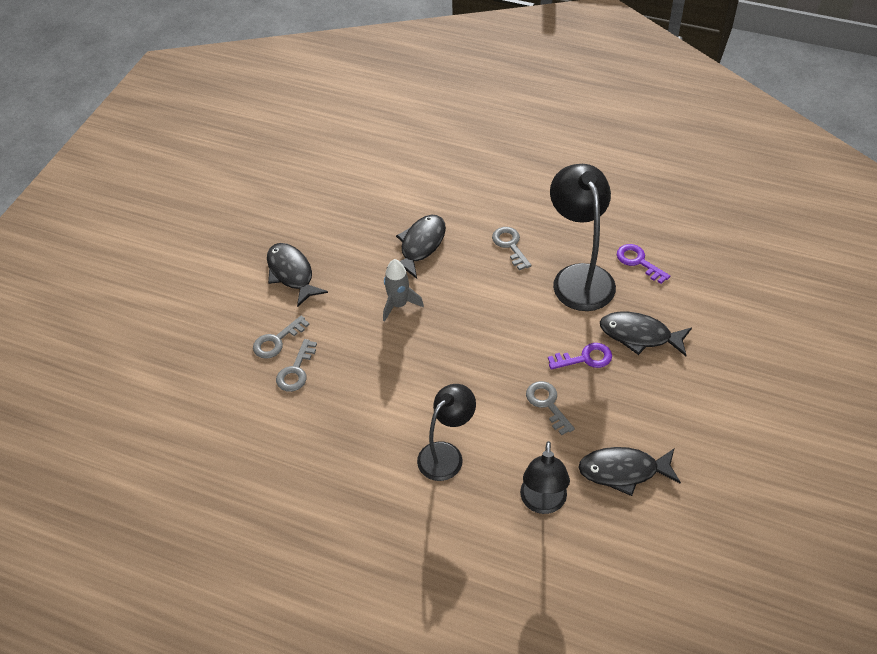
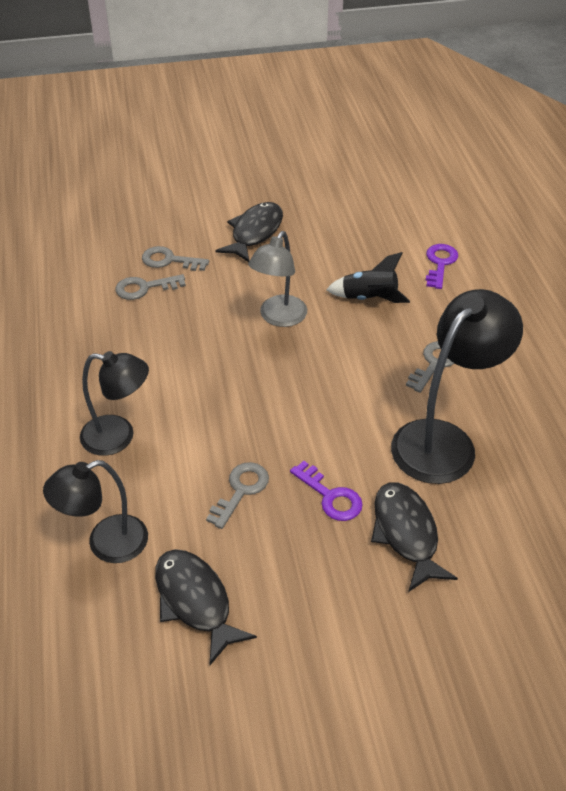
camera: 55 degrees right, 5 degrees down
(399, 305) = (279, 318): grey rocket -> grey lamp
(421, 245) = (369, 298): black fish -> black rocket
(638, 262) = (518, 485): purple key -> purple key (440, 263)

